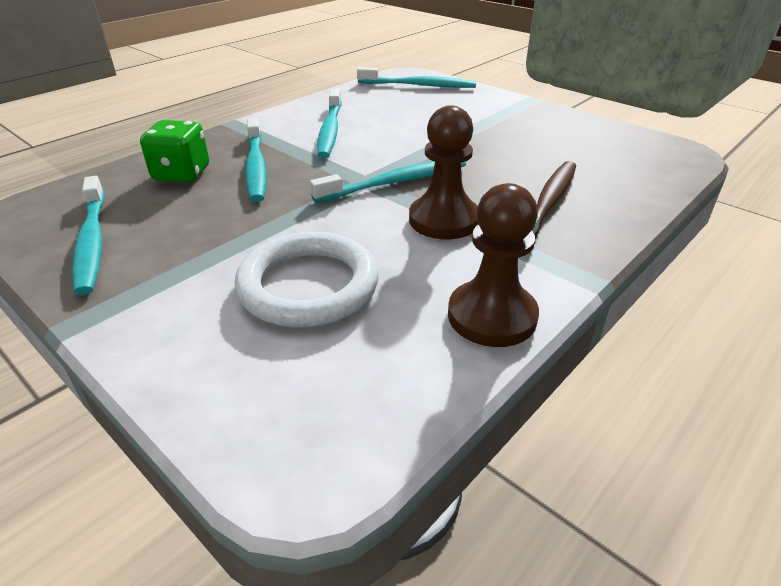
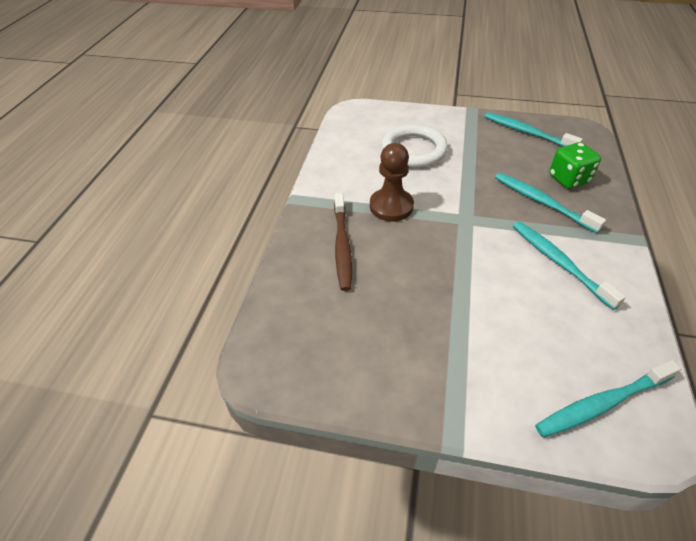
camera: 150 degrees right, 10 degrees up
(394, 182) = (447, 224): turquoise toothbrush -> none
(492, 316) = (331, 165): brown pawn -> none

